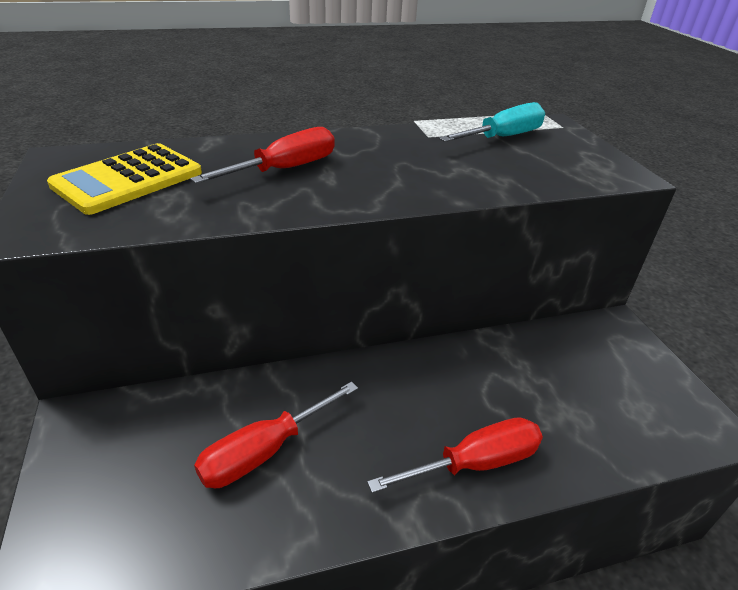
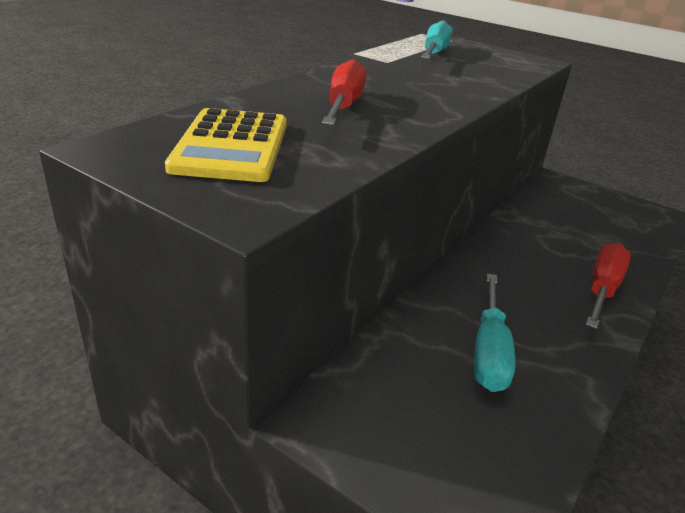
camera: 40 degrees left, 5 degrees down
(265, 451) = (489, 351): red screwdriver -> turquoise screwdriver

